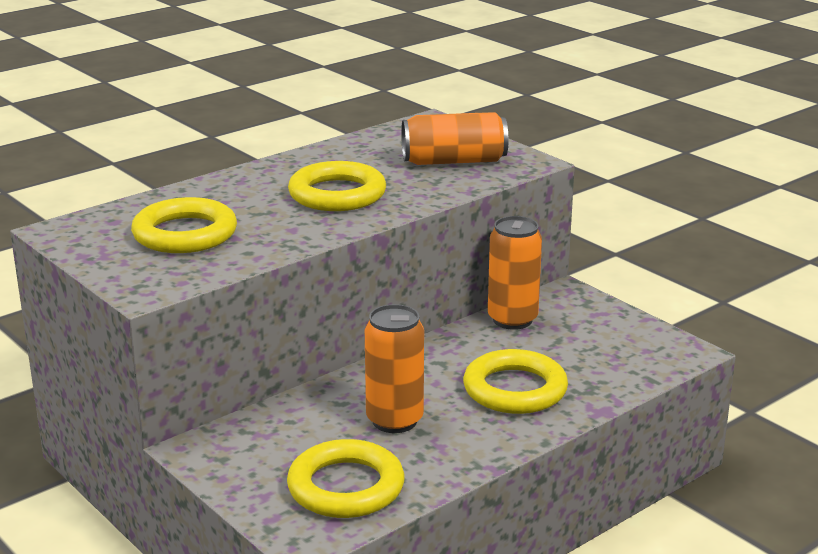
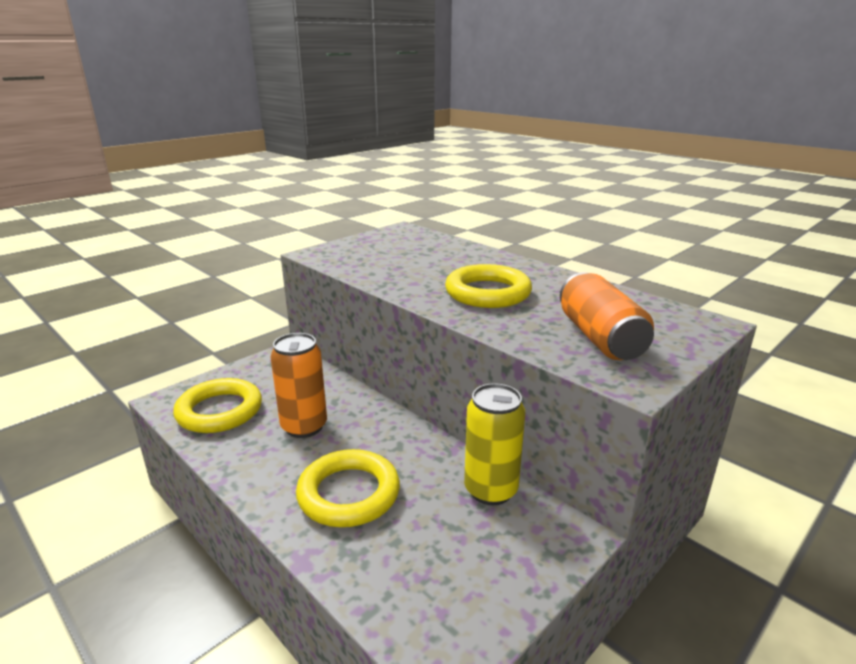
camera: 85 degrees right, 0 degrees up
(185, 234) = (400, 255): yellow ring -> none
(512, 320) = (490, 490): orange can -> yellow can

